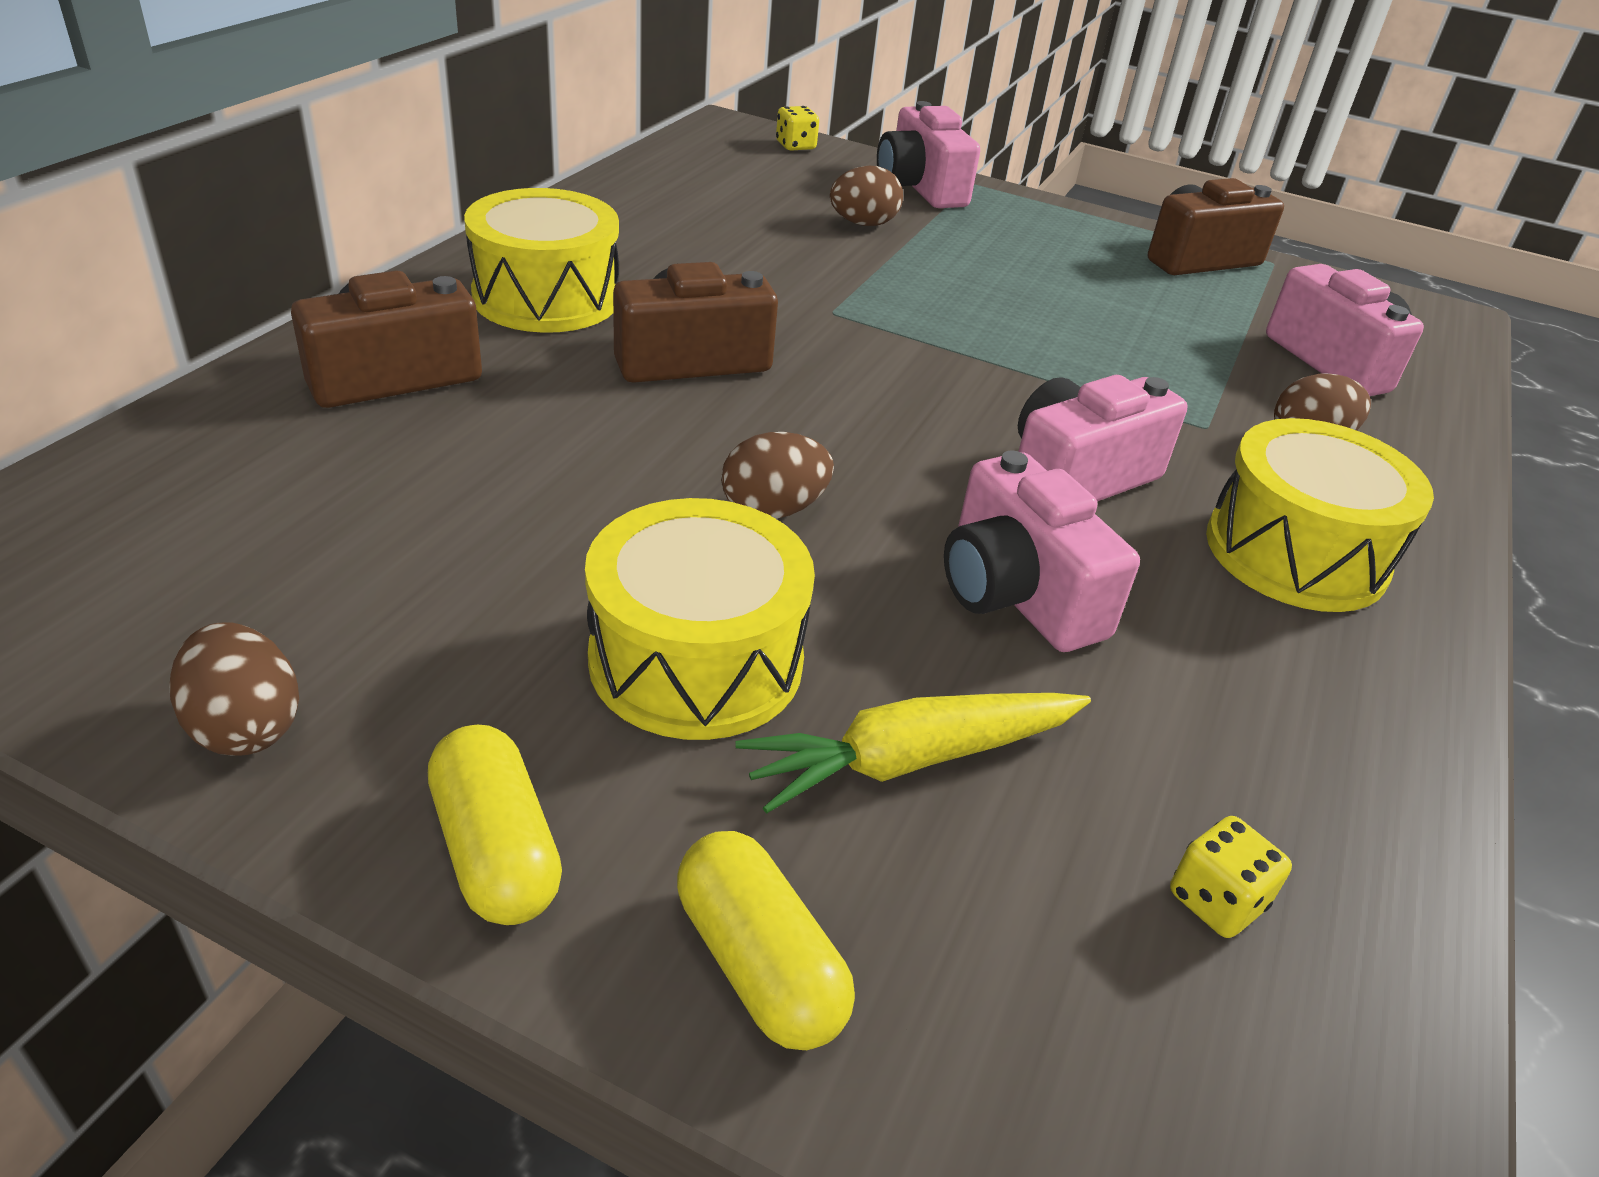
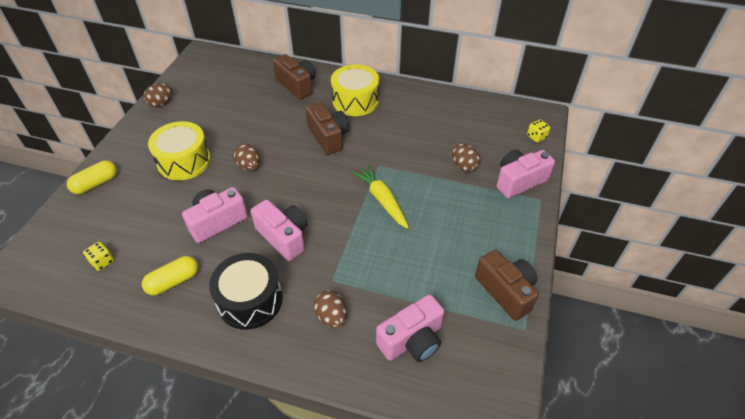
camera: 85 degrees right, 10 degrees up
(496, 850) = (127, 143): yellow capsule -> yellow capsule (173, 281)
(910, 759) = (150, 202): yellow carrot -> yellow carrot (382, 200)
(1295, 553) = (250, 300): yellow drum -> black drum

